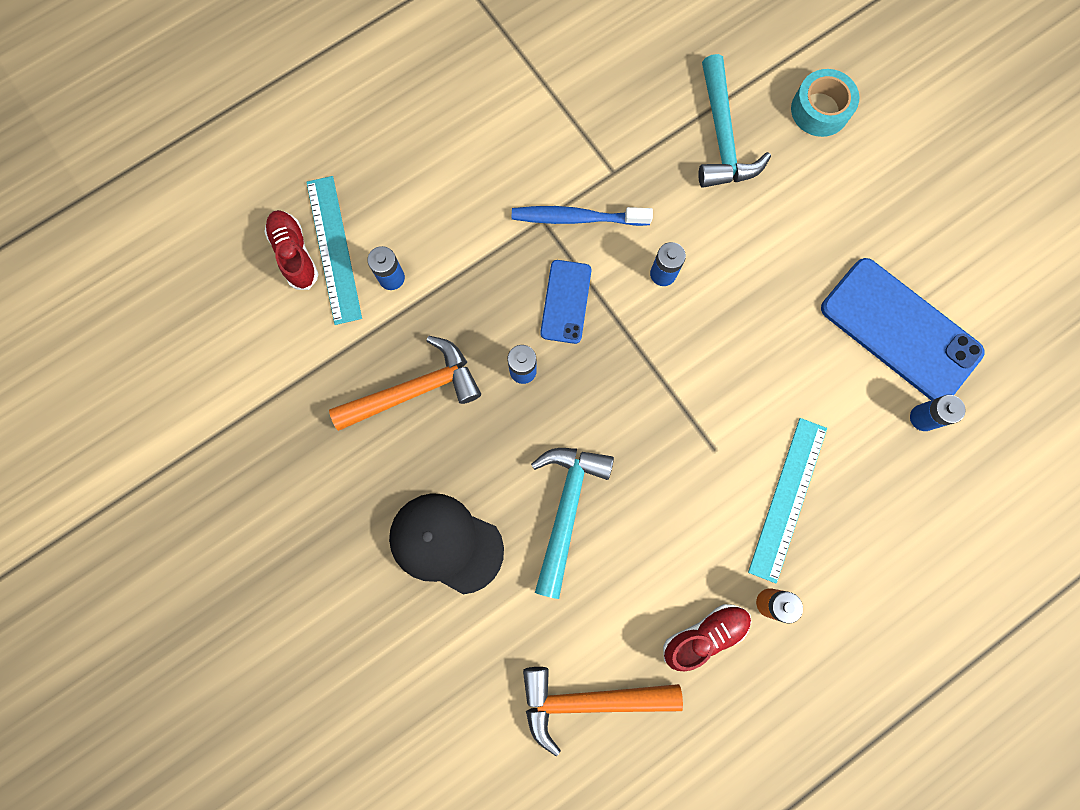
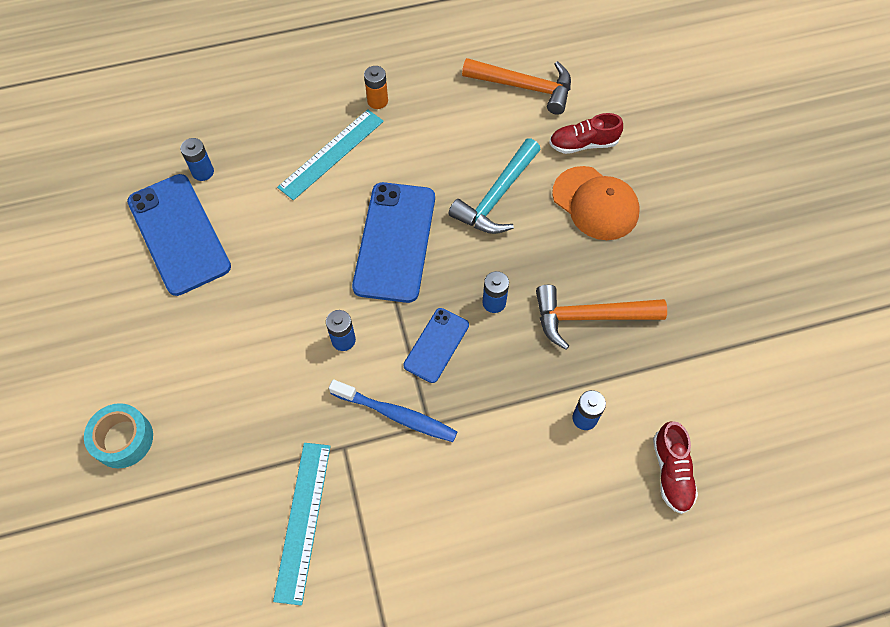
camera: 160 degrees left, 15 degrees down
(334, 249) = (633, 464): turquoise ruler -> turquoise ruler (303, 520)
(446, 543) = (595, 203): black cap -> orange cap
(660, 406) = (395, 241): none -> blue phone
(704, 635) = (431, 97): red shoe -> red shoe (583, 144)
(721, 137) = (227, 445): turquoise hammer -> none

